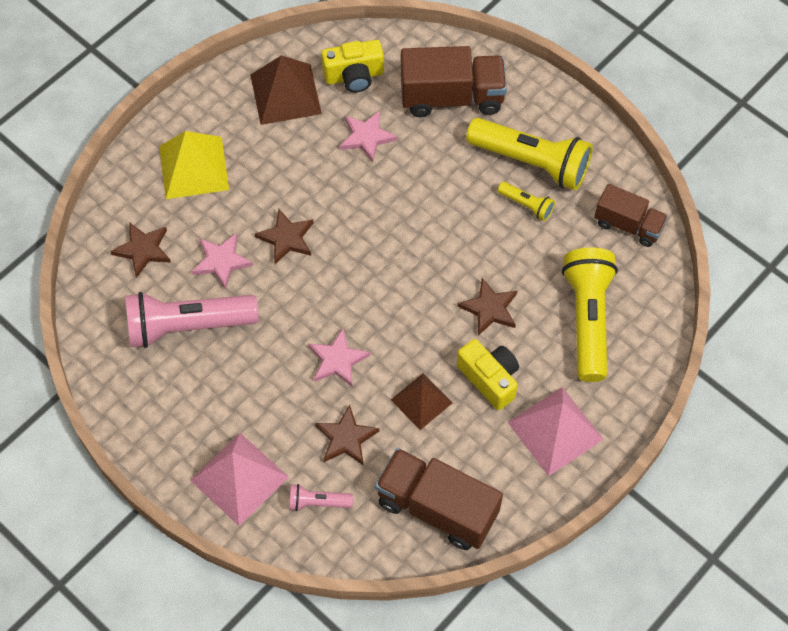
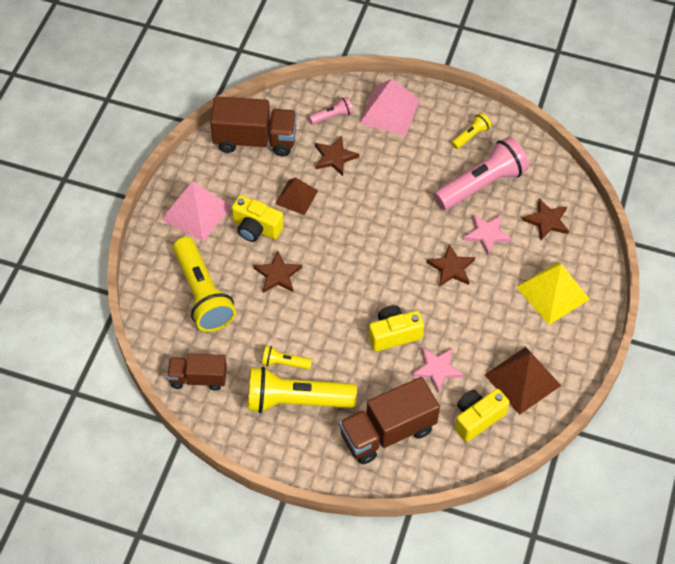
camera: 155 degrees right, 5 degrees down
(158, 398) = (471, 135): none -> yellow flashlight
(337, 360) = (367, 201): pink star -> none
(392, 190) = (394, 334): none -> yellow camera

